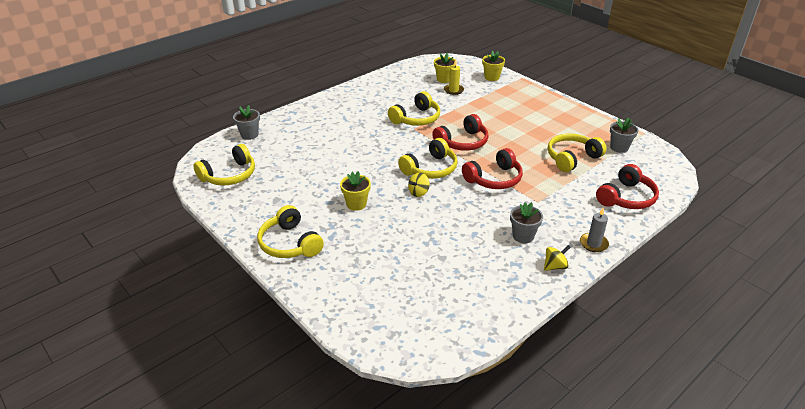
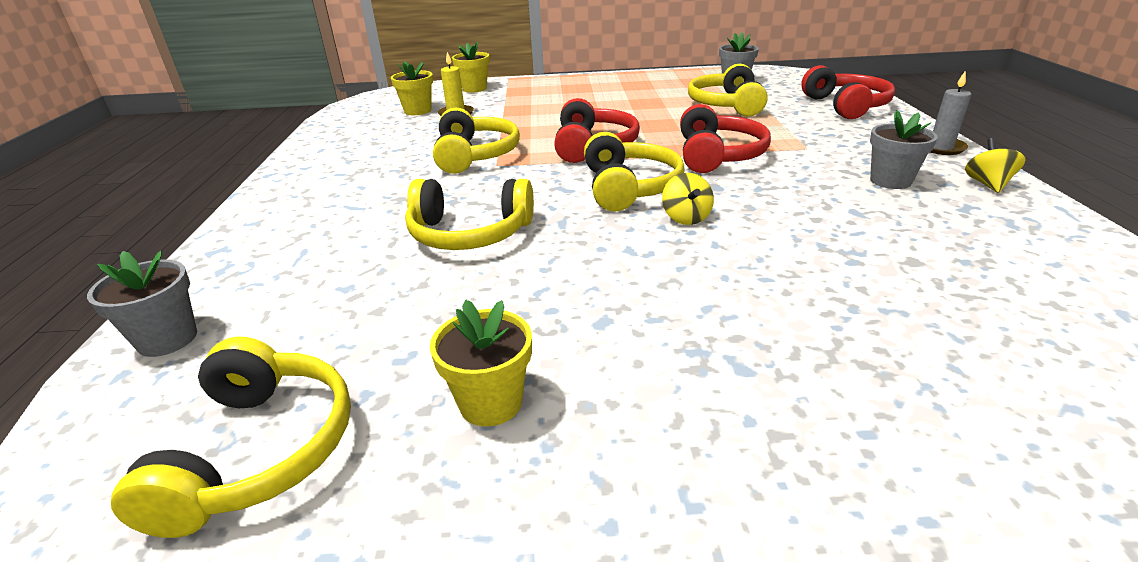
camera: 50 degrees left, 5 degrees down
(289, 243) = (717, 454): yellow headphones -> yellow headphones (469, 234)
(356, 204) = (649, 290): yellow flower pot -> yellow flower pot (491, 403)

